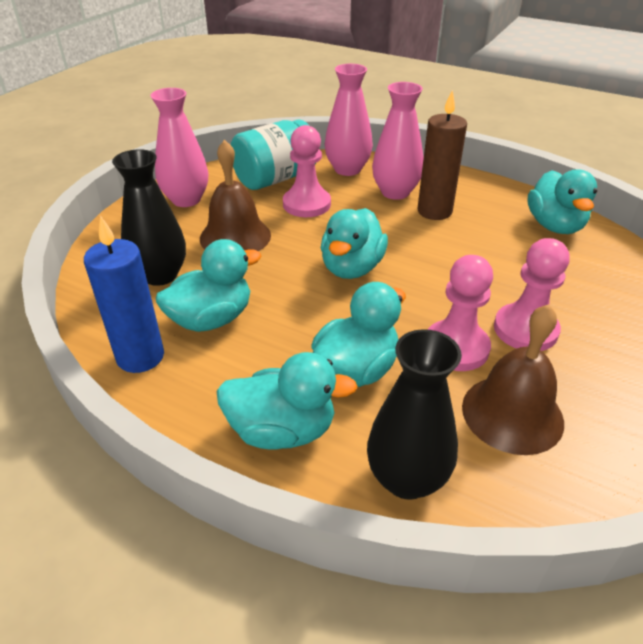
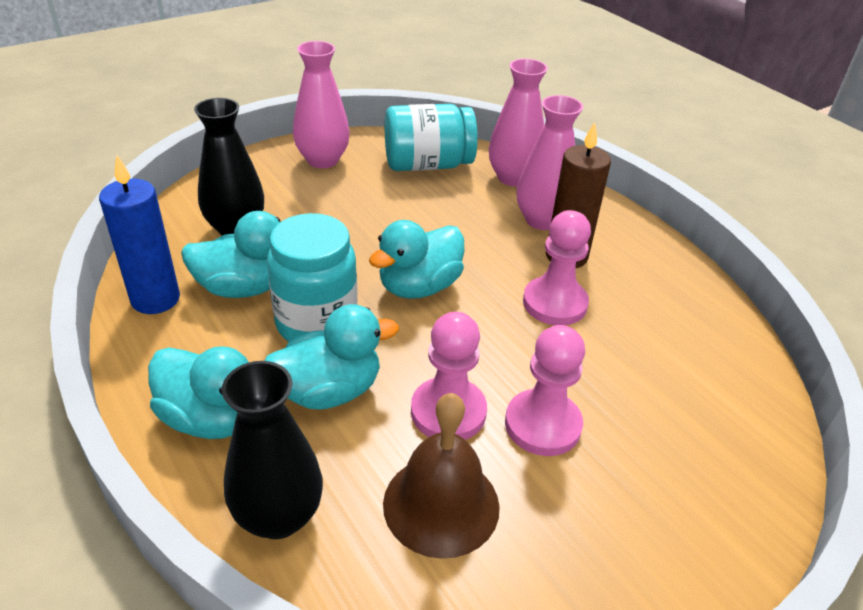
camera: 25 degrees right, 0 degrees up
(235, 236) = (335, 213): brown bell -> none
(298, 323) = (316, 323): none -> turquoise jar
(306, 204) = (435, 203): pink pawn -> pink pawn (554, 303)
(555, 226) = (697, 322): turquoise duck -> none

